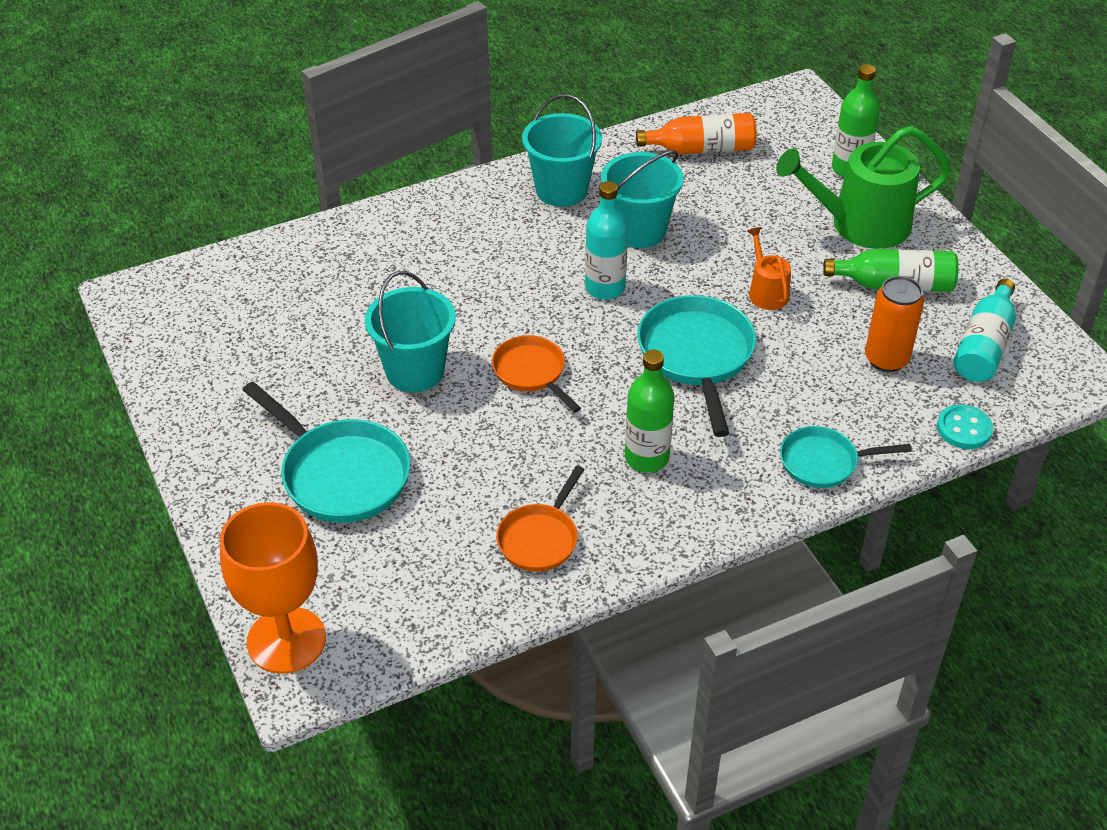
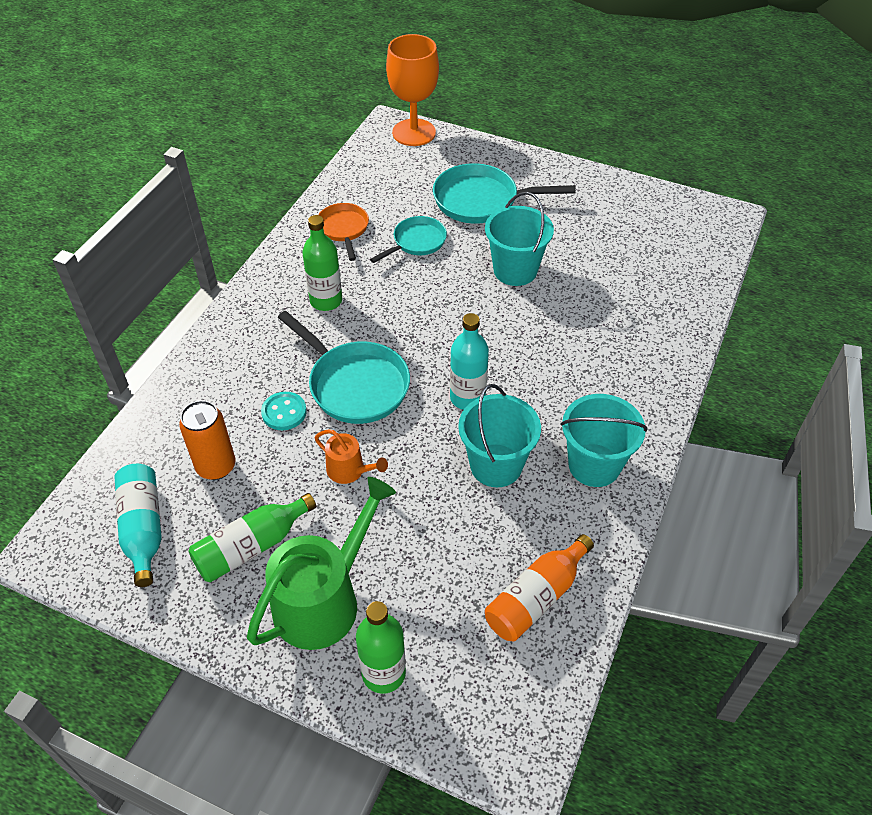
camera: 140 degrees right, 5 degrees up
(532, 372) = (447, 310): orange pan -> none
(824, 462) = (212, 361): turquoise pan -> turquoise pan (417, 242)
(964, 429) = (126, 442): turquoise button -> turquoise button (284, 412)

